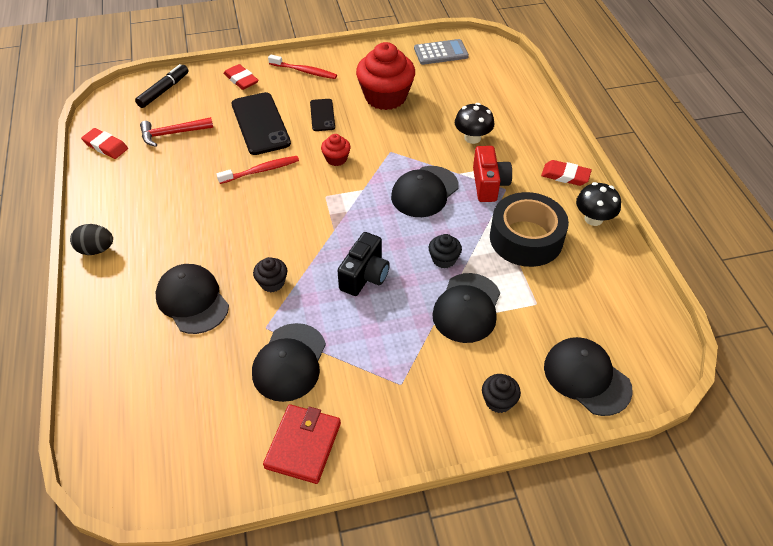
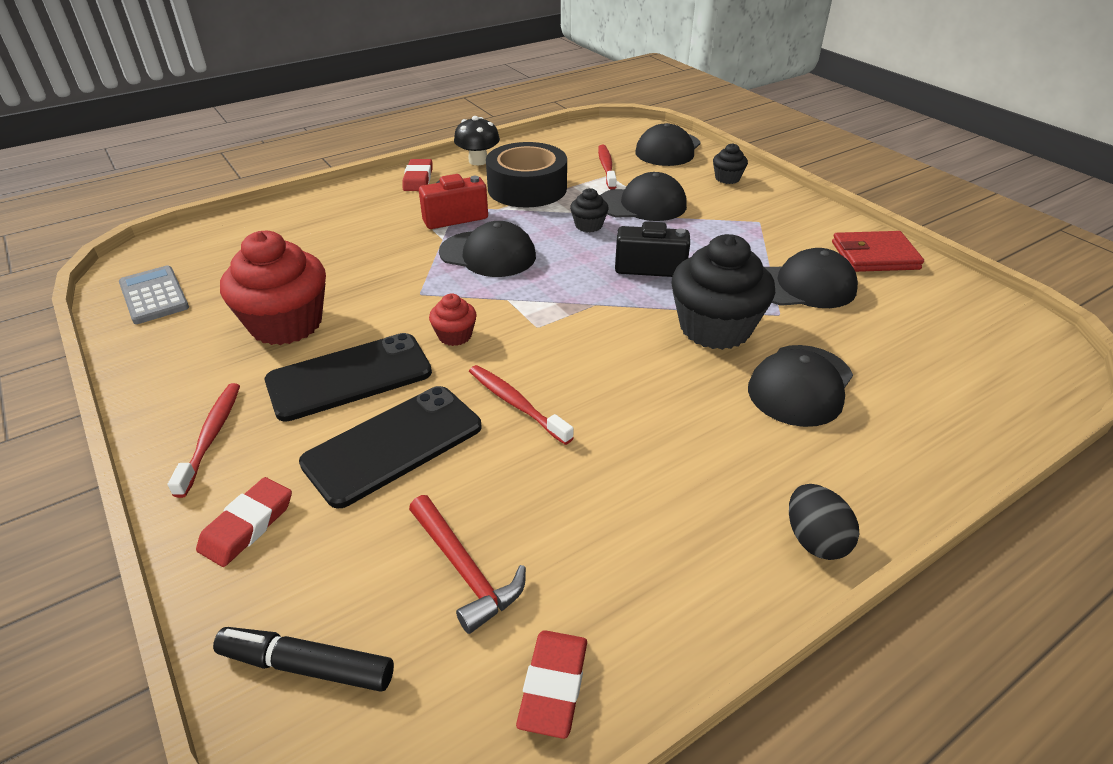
camera: 110 degrees left, 10 degrees down
(272, 283) = (715, 328): black cupcake -> black cupcake, size x2.14
(322, 115) = (349, 377): black phone -> black phone, size x1.83
(472, 138) = (369, 239): black mushroom -> none
(554, 307) = (606, 167): none -> red toothbrush

